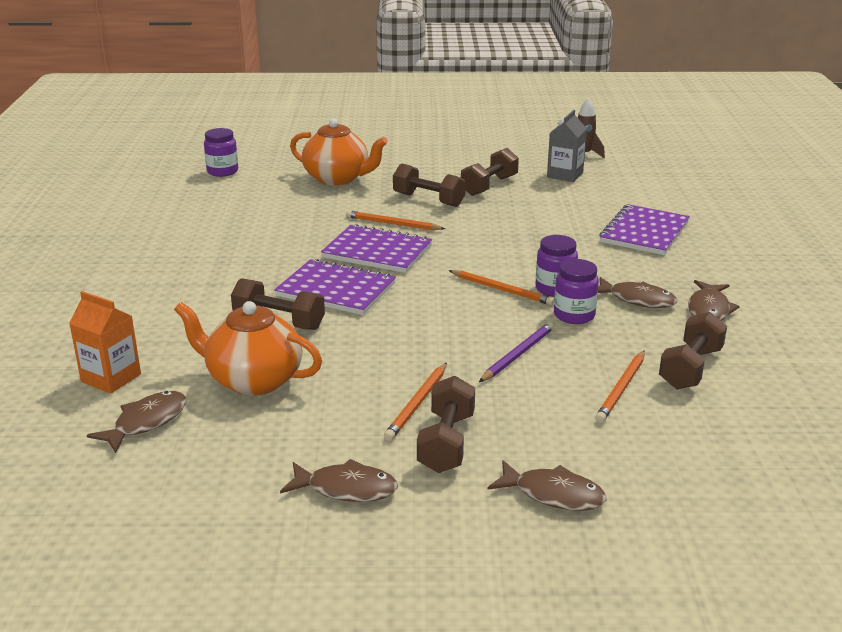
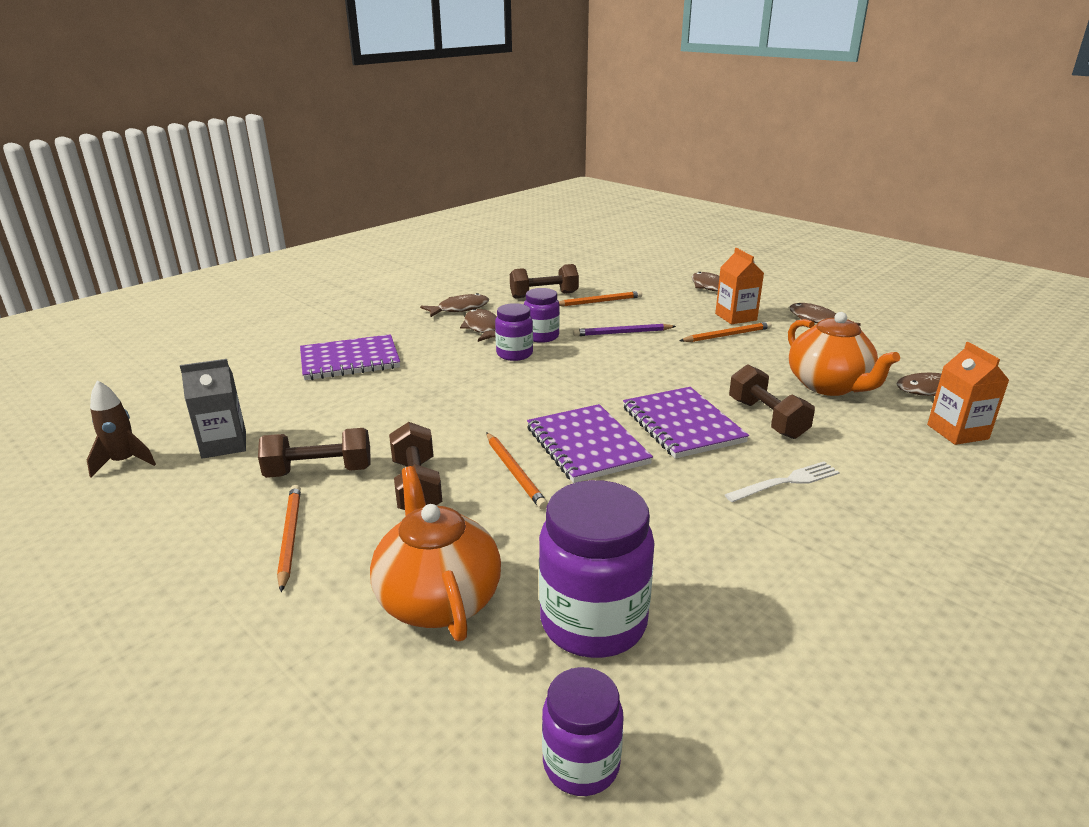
camera: 135 degrees left, 0 degrees up
(225, 282) = (785, 482): none -> white fork
(263, 196) = (593, 622): none -> purple jar
(446, 443) = (736, 317): brown dumbbell -> orange carton
(502, 290) = (551, 368): orange pencil -> orange pencil (289, 537)

